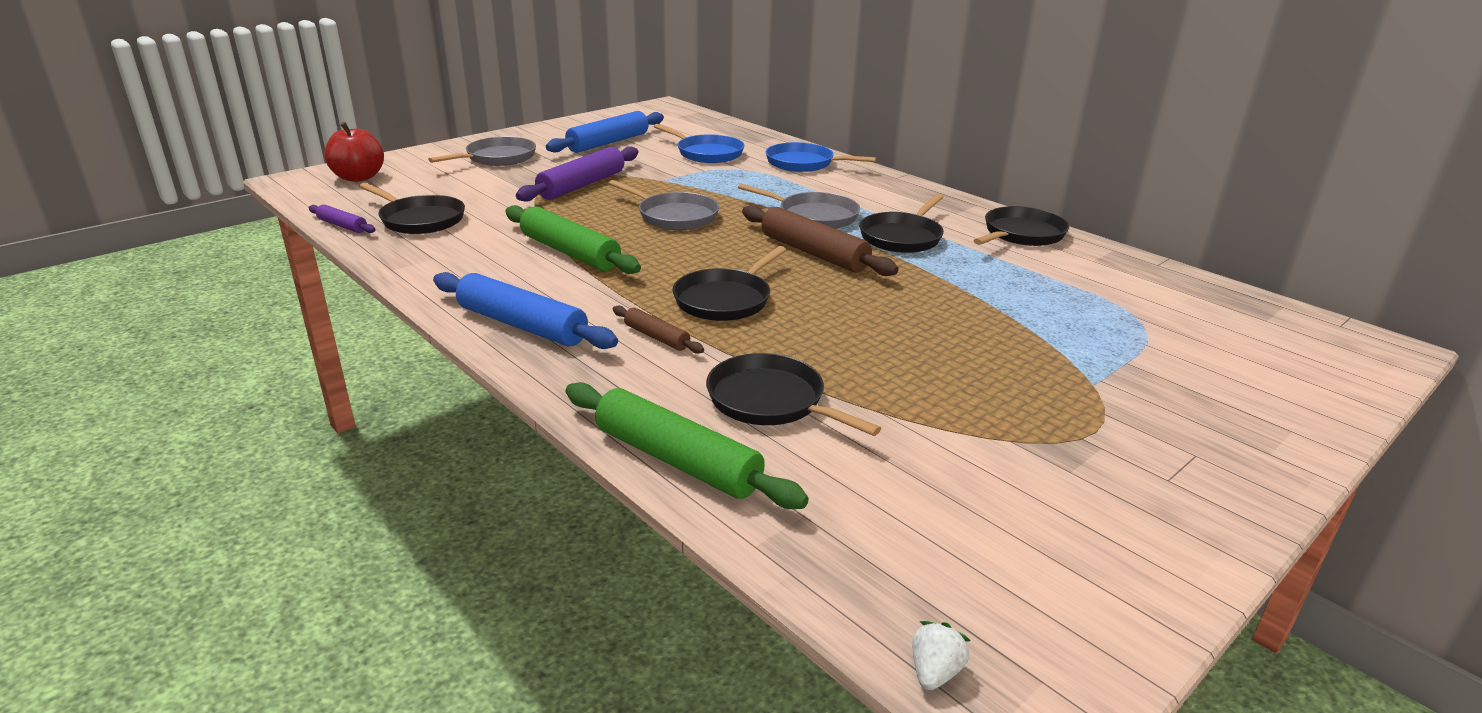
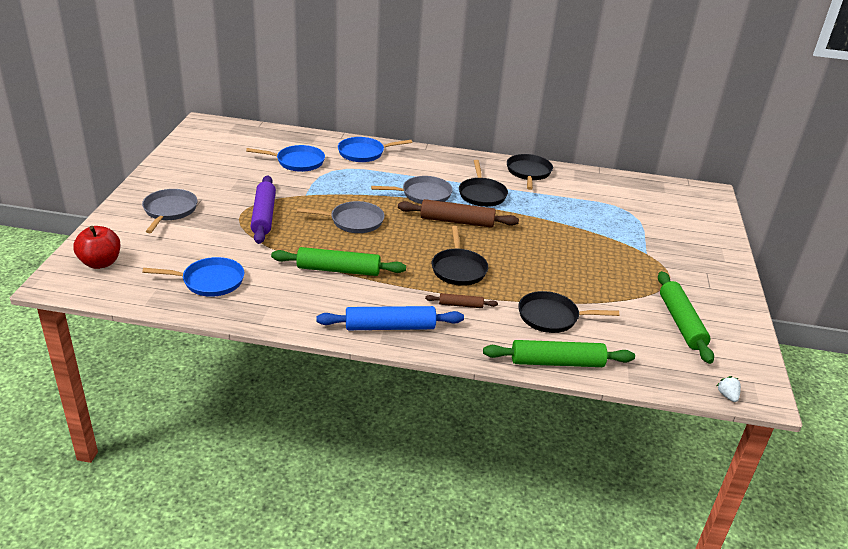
camera: 40 degrees left, 5 degrees up
(342, 226) = (167, 306): purple rolling pin -> none
(420, 220) = (210, 281): black pan -> blue pan
(608, 143) = (221, 172): blue rolling pin -> none
(1013, 506) = (681, 323): none -> green rolling pin

